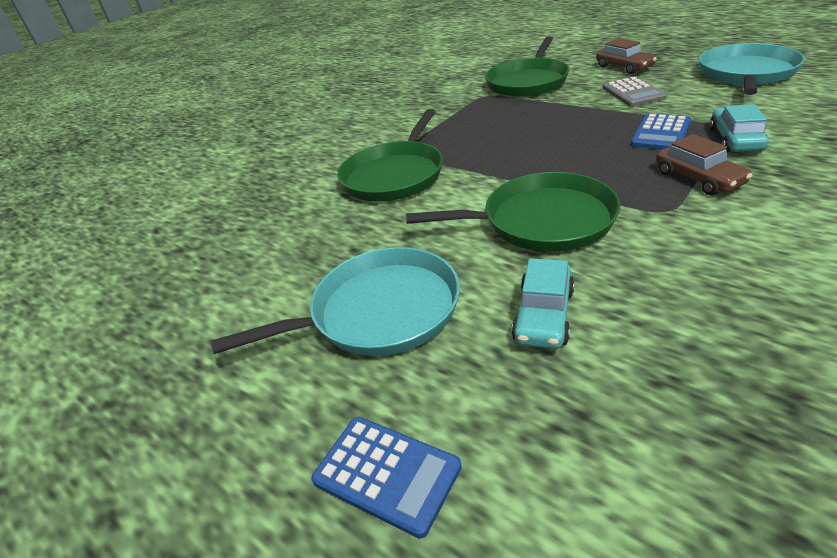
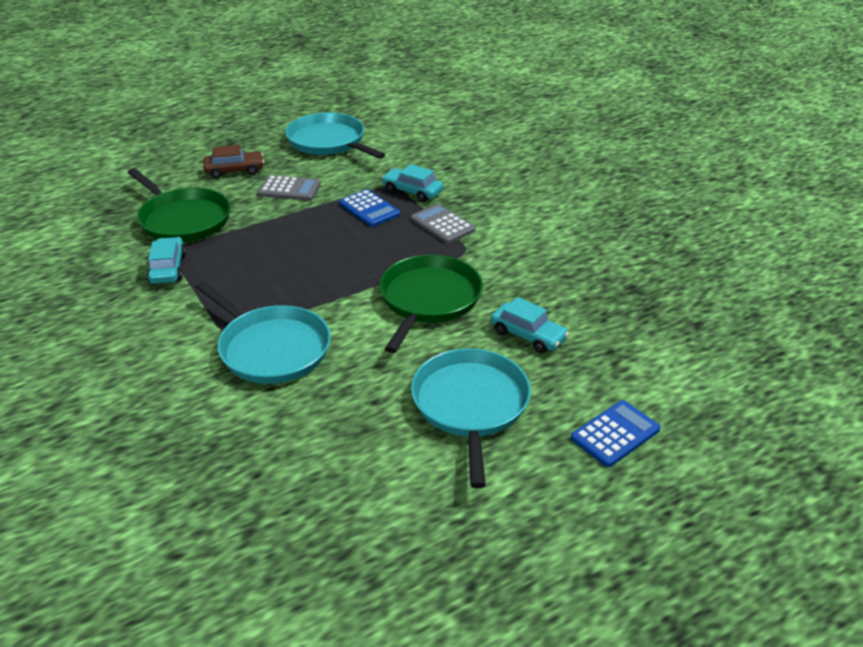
camera: 75 degrees left, 0 degrees up
(395, 175) = (271, 348): green pan -> turquoise pan
(460, 103) = (168, 268): none -> turquoise car
(698, 178) = (442, 224): brown car -> grey calculator

